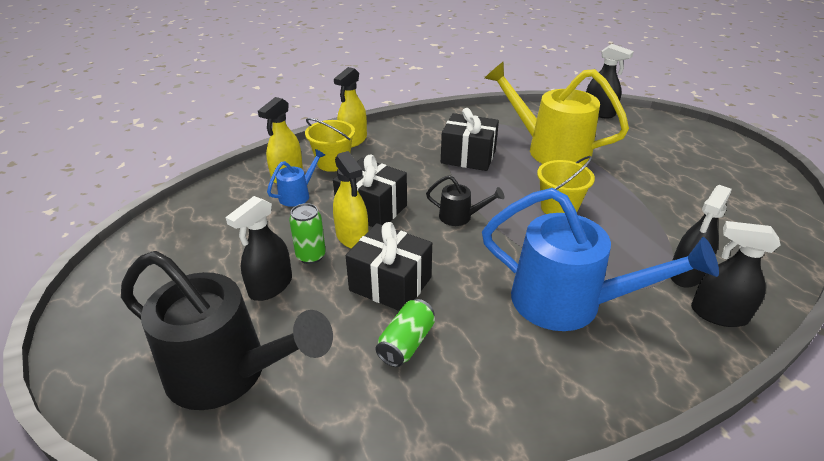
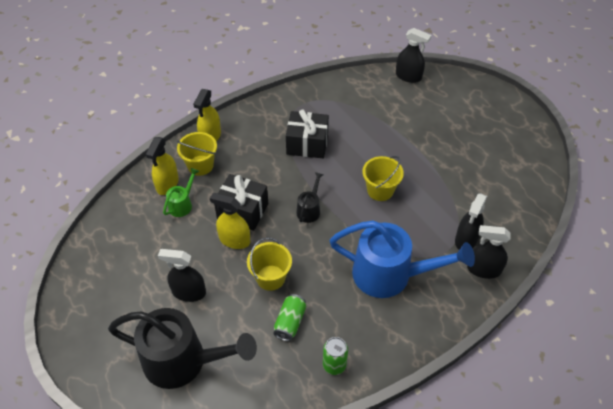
camera: 10 degrees left, 15 degrees up
(270, 286) = (188, 292): black spray bottle -> black spray bottle turned 75 degrees clockwise
(298, 195) = (182, 204): blue watering can -> green watering can
(311, 256) = (209, 262): green can -> green can (334, 365)
(352, 237) = (234, 240): yellow spray bottle -> yellow spray bottle turned 150 degrees clockwise
(390, 284) = (270, 277): black gift -> yellow bucket
(460, 217) = (309, 209): black watering can -> black watering can turned 75 degrees counterclockwise
(549, 149) = (370, 127): yellow watering can -> none

